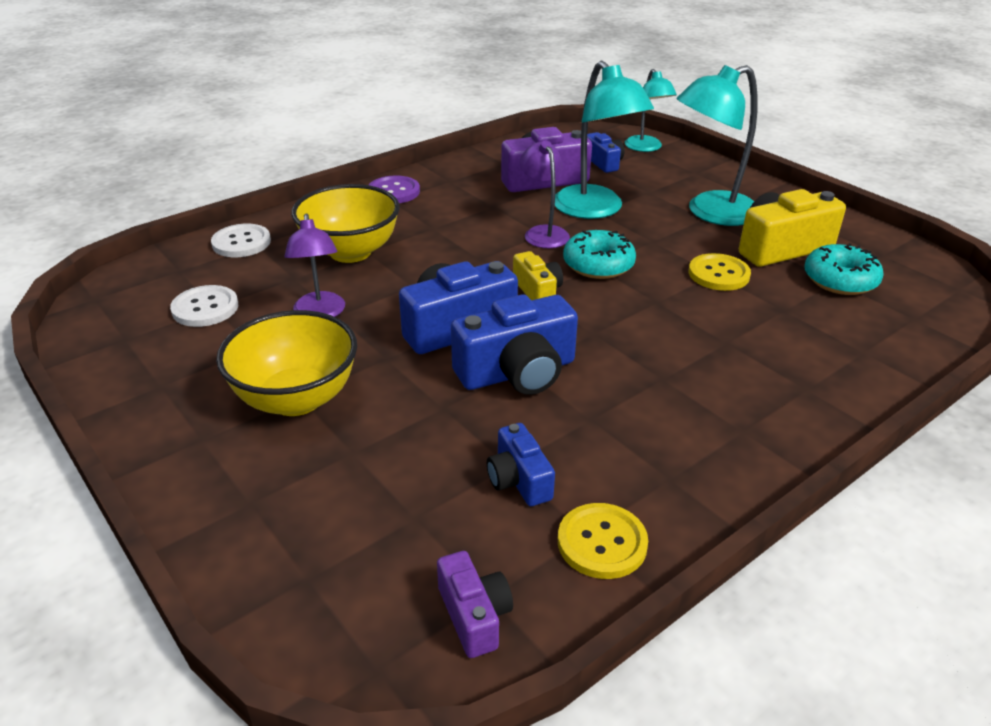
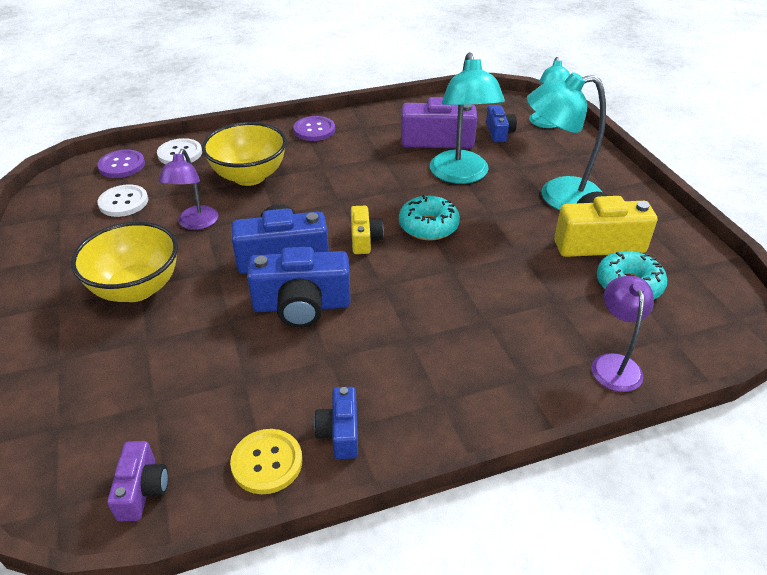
camera: 20 degrees right, 5 degrees up
(171, 268) = (122, 165): none -> purple button
(519, 480) = (243, 394): blue camera -> blue camera (340, 432)
(543, 232) = (404, 188): purple lamp -> purple lamp (614, 364)
(718, 274) = (523, 256): yellow button -> none

